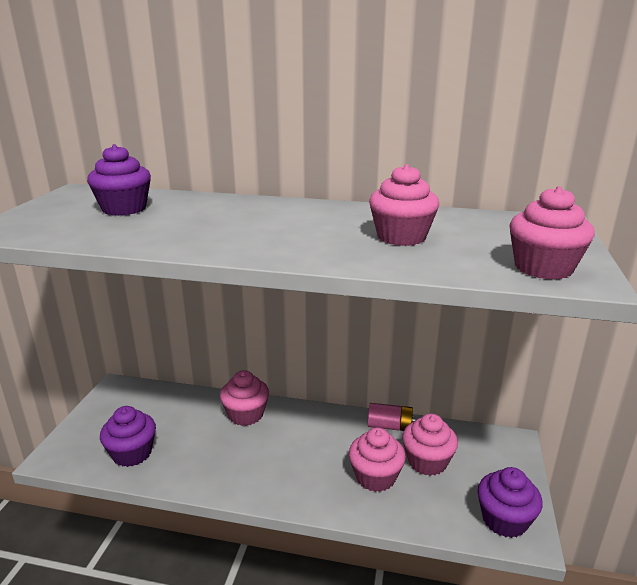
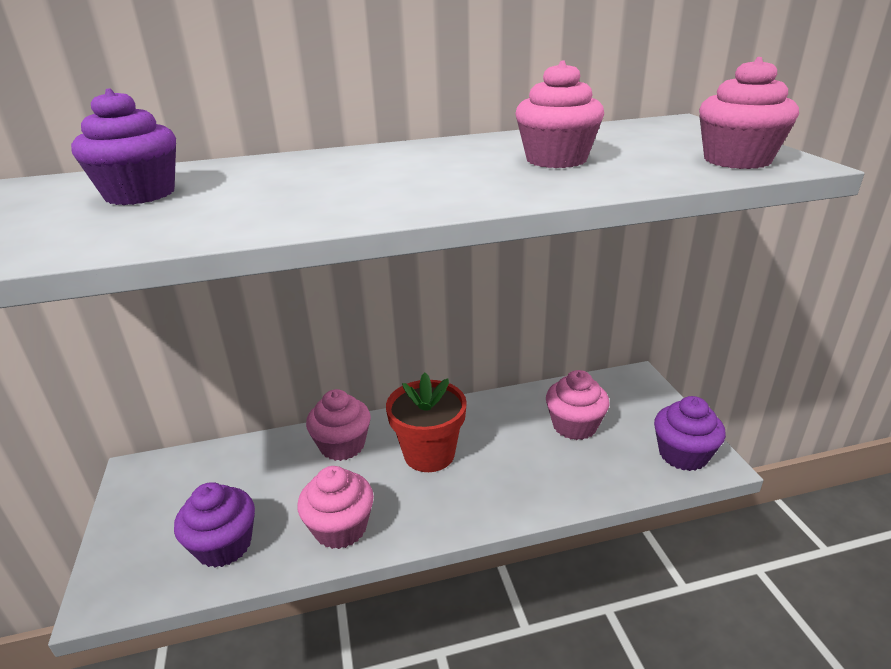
camera: 25 degrees left, 5 degrees up
(299, 442) = (429, 454): none -> red flower pot
(375, 477) = (536, 460): pink cupcake -> pink cupcake (340, 528)
(390, 426) = (512, 403): pink battery -> none

